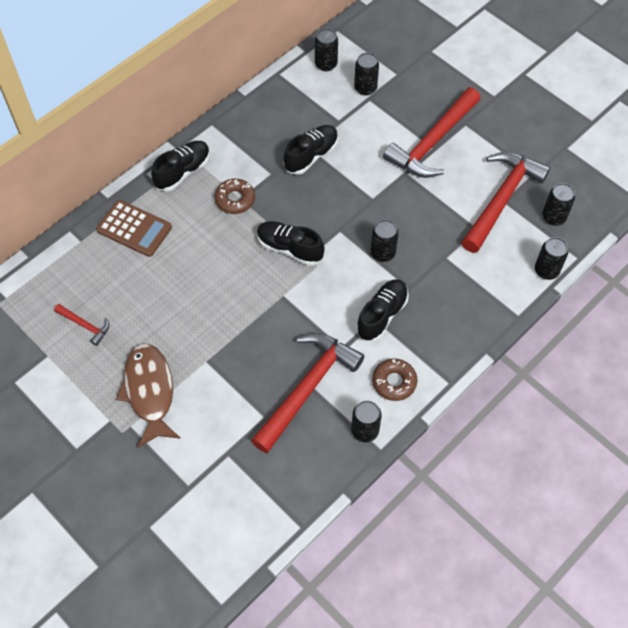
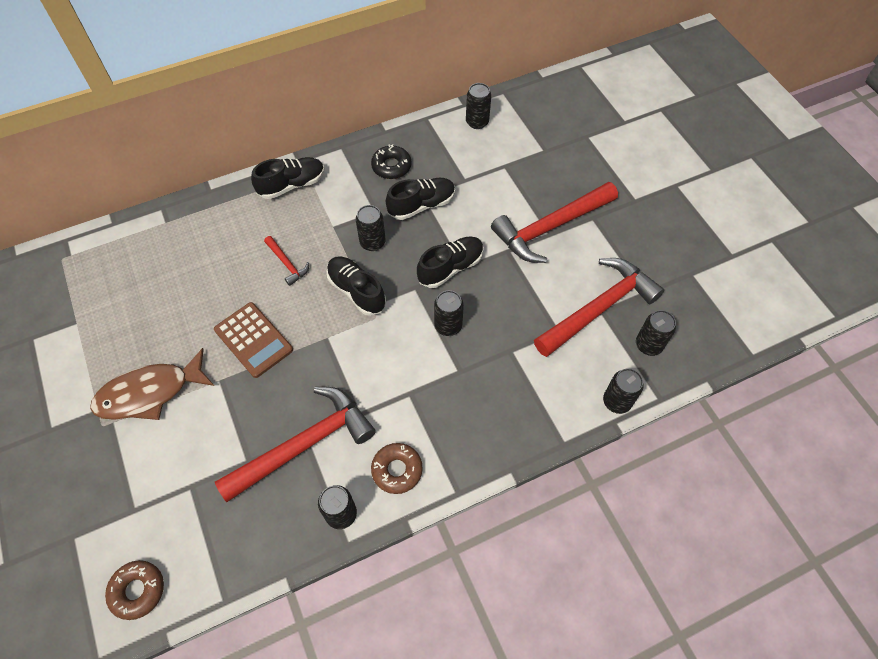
camera: 20 degrees right, 0 degrees up
(85, 325) = (126, 305): red hammer -> red hammer (287, 263)
(134, 229) = (219, 226): brown calculator -> brown calculator (253, 340)
(149, 391) = (149, 393): brown fish -> brown fish turned 120 degrees counterclockwise
(235, 199) = (327, 226): brown donut -> brown donut (138, 590)
(267, 128) = (391, 166): none -> black donut
(365, 88) = (505, 155): black can -> black can (372, 242)
(382, 315) = (417, 391): black shoe -> black shoe (450, 268)

